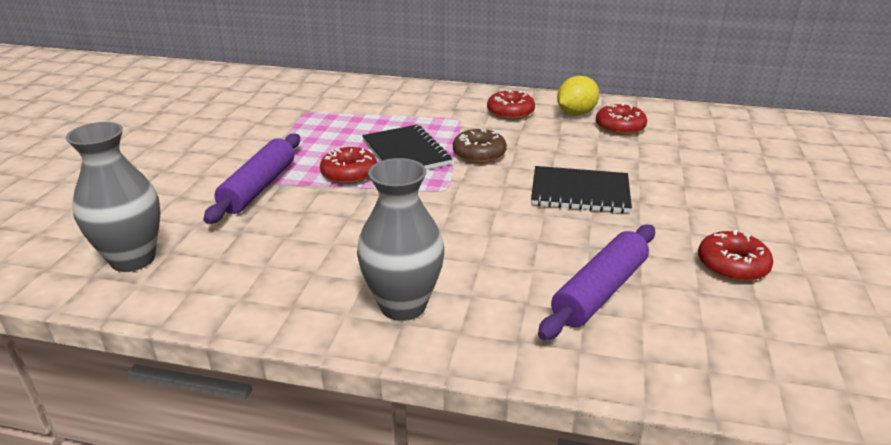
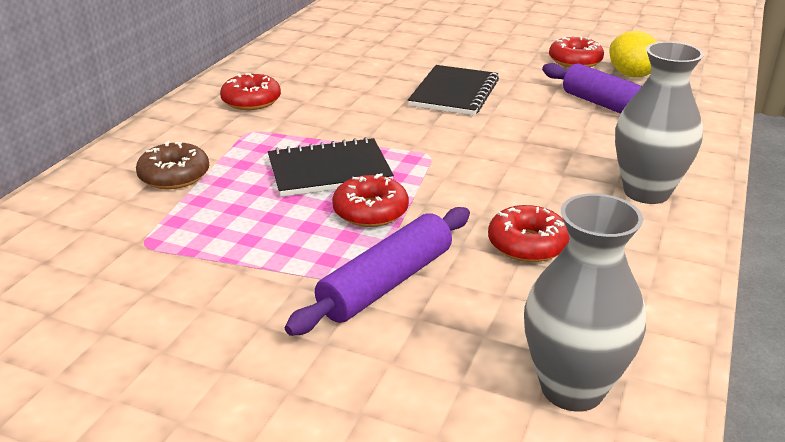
camera: 80 degrees left, 0 degrees up
(258, 187) = (387, 283): purple rolling pin -> purple rolling pin turned 75 degrees counterclockwise
(479, 154) = (352, 129): brown donut -> brown donut (174, 176)
(576, 113) = (279, 70): yellow lemon -> yellow lemon (631, 75)
(620, 127) = (324, 57): red donut -> red donut (527, 244)

